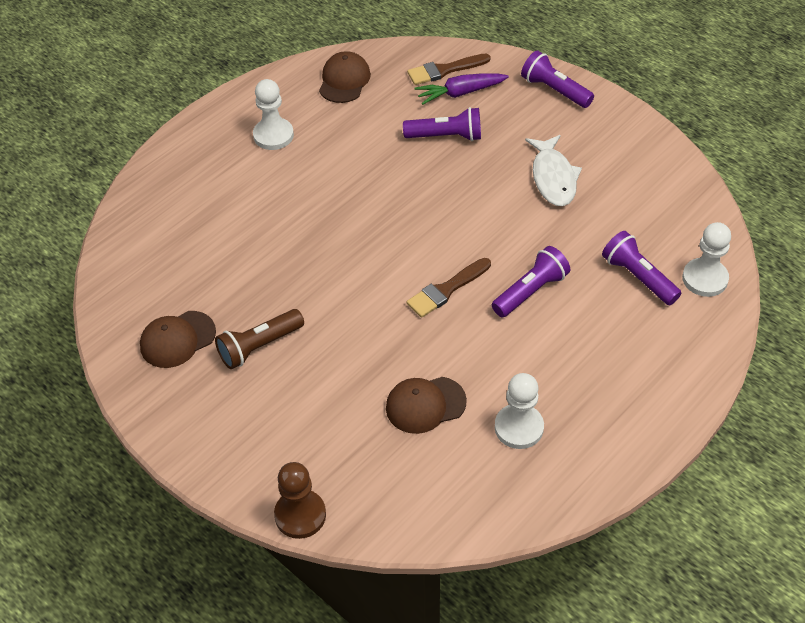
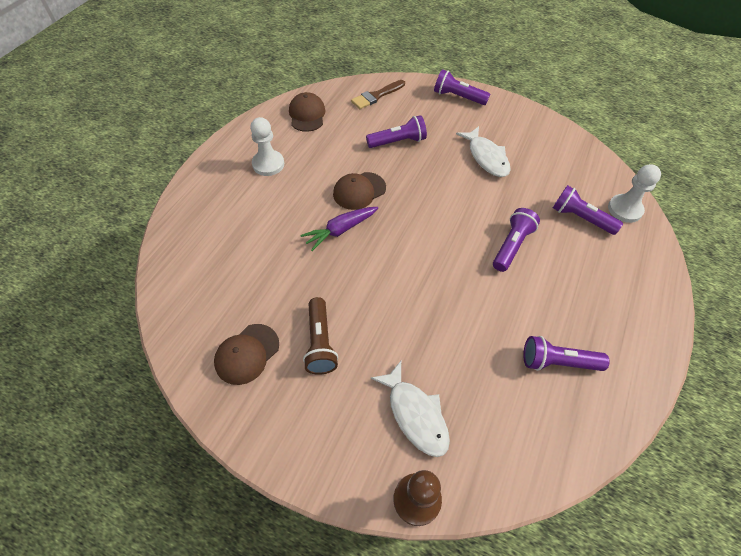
camera: 20 degrees left, 5 degrees up
(259, 346) = (320, 343): brown flashlight -> brown flashlight turned 45 degrees counterclockwise
(332, 440) = (415, 414): none -> white fish
(425, 405) = (476, 361): brown cap -> brown cap (359, 191)
(446, 290) = (449, 258): brown brush -> none
(460, 93) = (394, 109): purple carrot -> purple carrot (340, 230)
(519, 427) = (557, 362): white pawn -> purple flashlight

